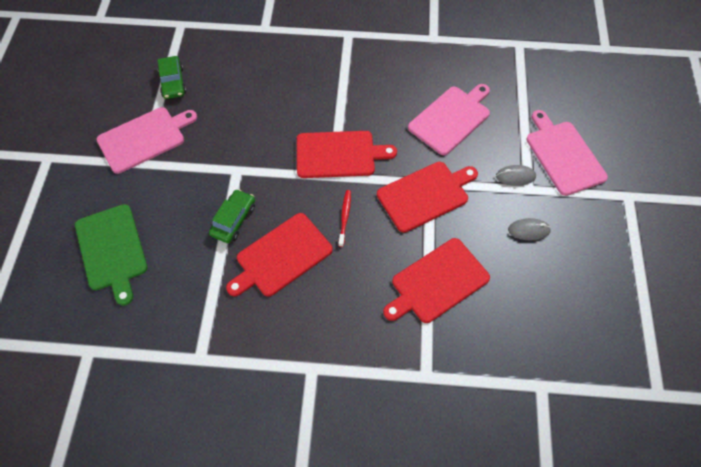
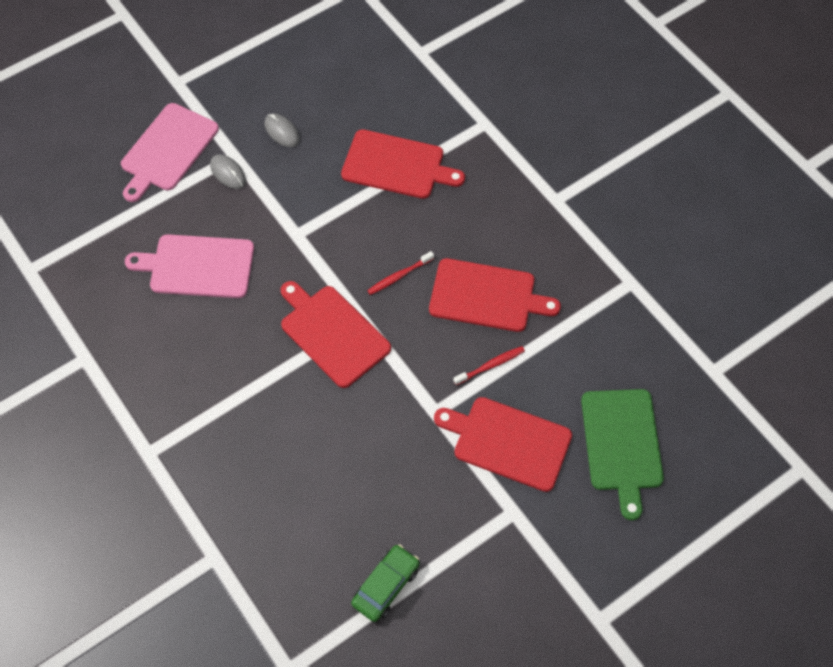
camera: 130 degrees left, 0 degrees up
(112, 250) = (621, 444): green cutting board -> green cutting board turned 150 degrees clockwise
(144, 138) = (484, 540): pink cutting board -> none
(234, 220) = (490, 365): green car -> red toothbrush
(425, 195) = (314, 229): red cutting board -> red cutting board (508, 442)

